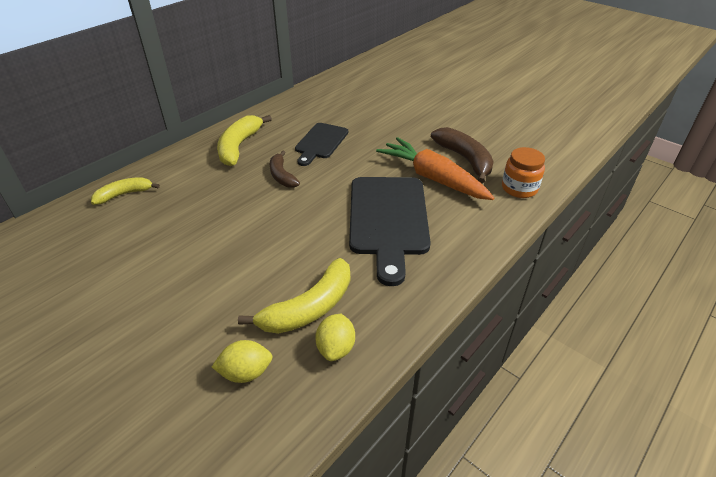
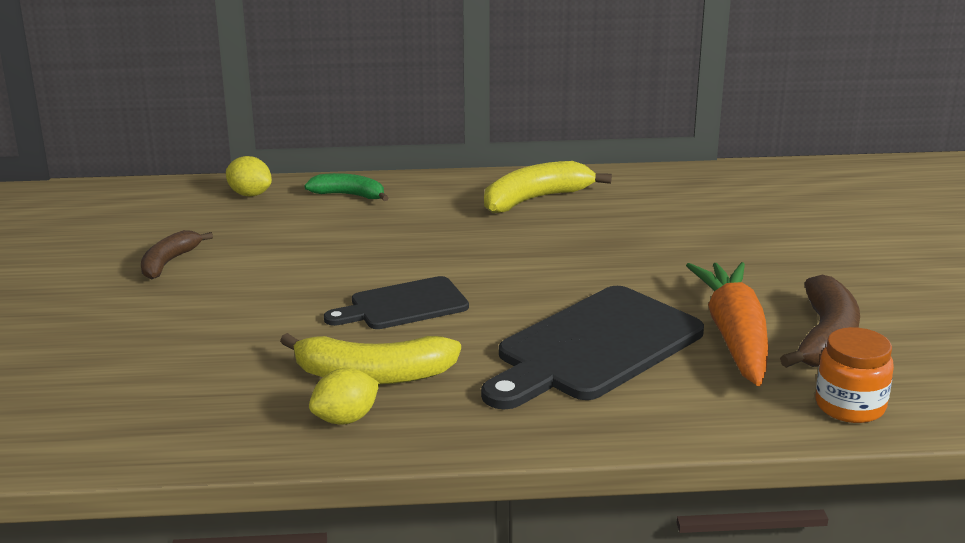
camera: 45 degrees right, 15 degrees down
(124, 194) = (349, 195): yellow banana -> green banana
(246, 373) = (241, 388): yellow lemon -> yellow lemon (250, 194)
(282, 176) = (538, 248): brown banana -> brown banana (169, 262)
(320, 142) = (645, 235): black cutting board -> black cutting board (403, 305)

